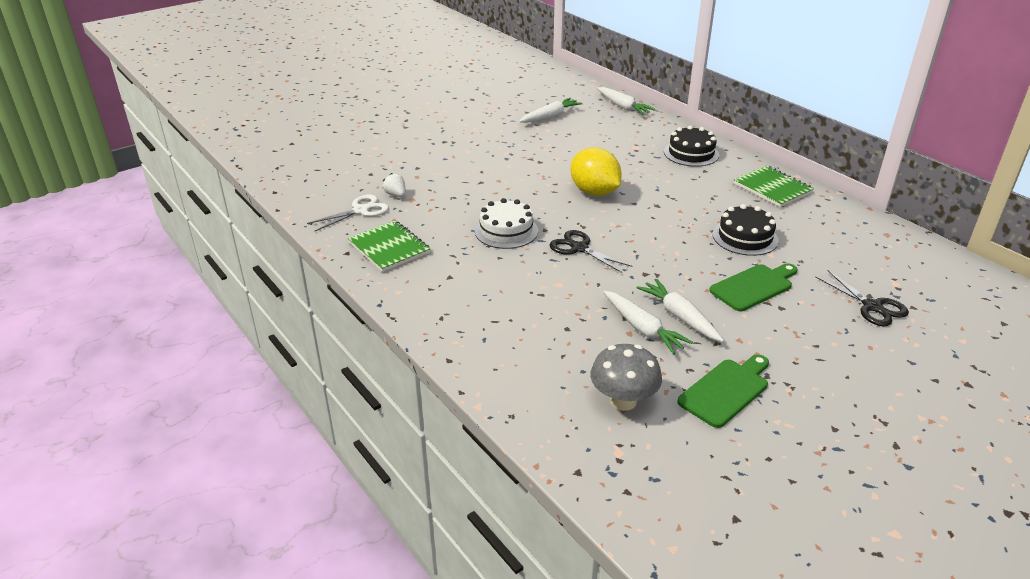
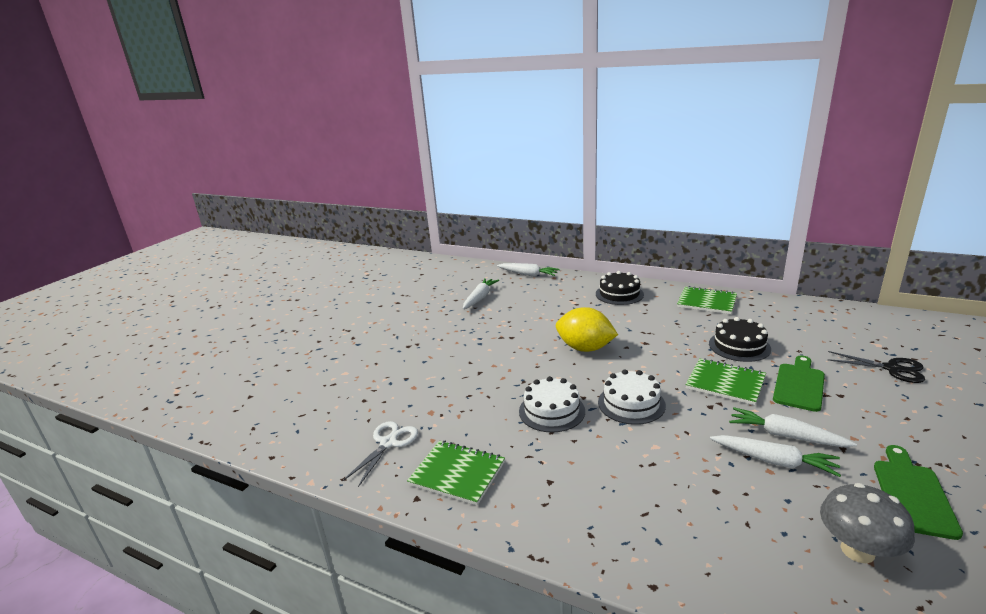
camera: 25 degrees left, 10 degrees down
(396, 195) = (410, 413): white strawberry -> none
(579, 248) = (631, 403): black scissors -> white cake
(685, 262) = (725, 383): none -> green notebook

